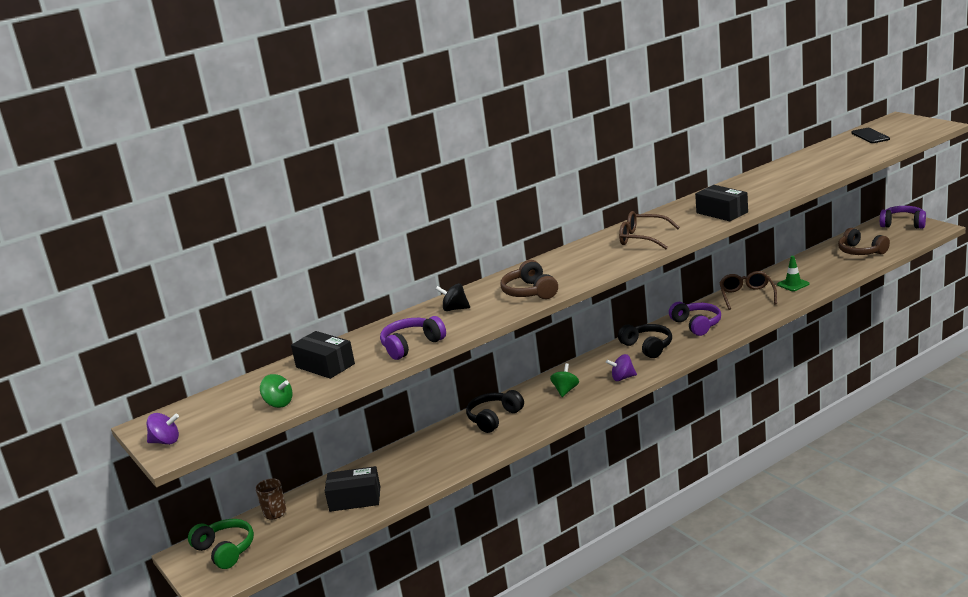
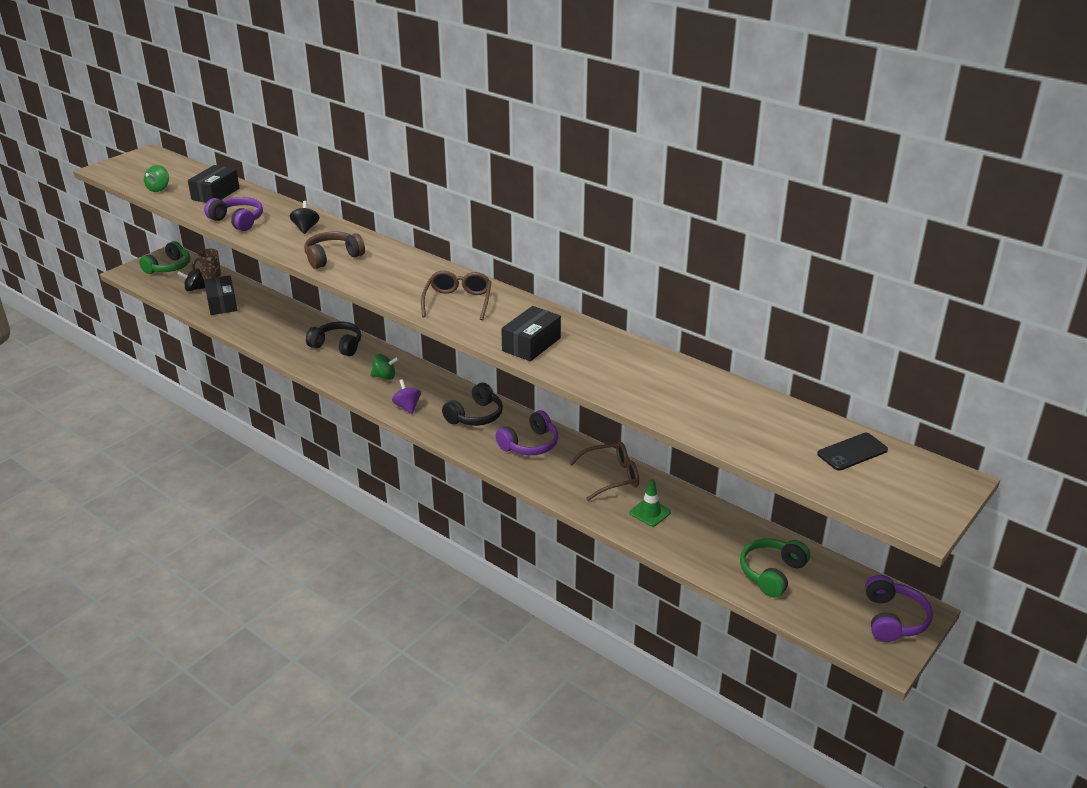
camera: 70 degrees right, 10 degrees up
(166, 442) = (120, 163): purple spinning top -> none
(303, 523) = (195, 289): none -> black spinning top
(861, 251) = (772, 573): brown headphones -> green headphones

